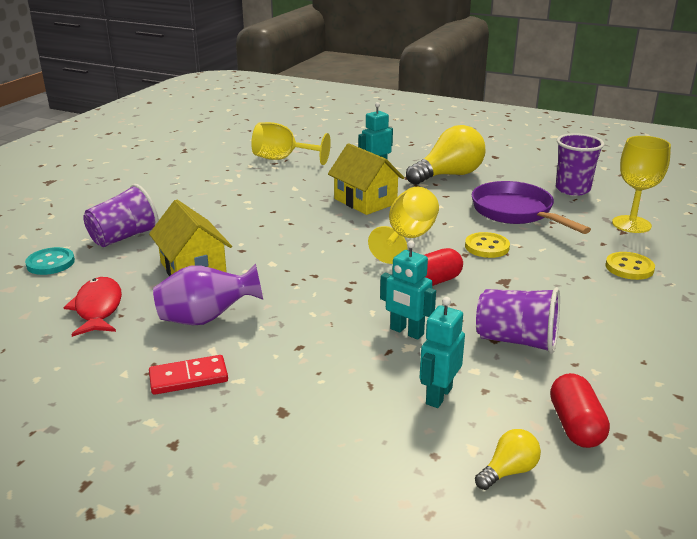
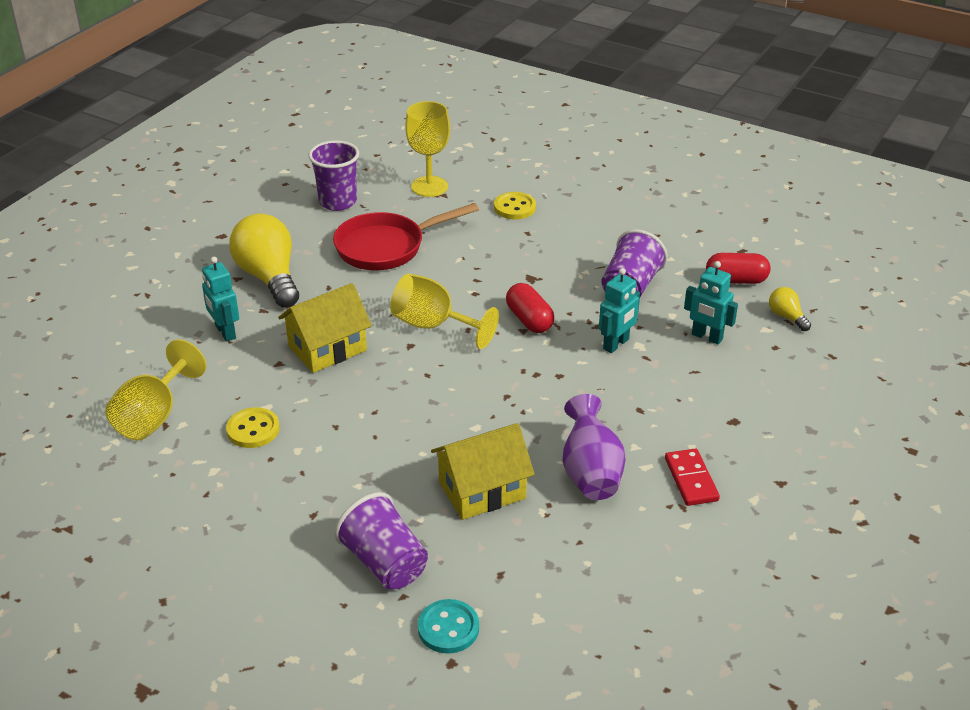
camera: 85 degrees left, 10 degrees up
(98, 308) = (565, 562): red fish -> none
(487, 247) = (462, 277): yellow button -> yellow button (253, 430)
(516, 212) = (386, 247): purple pan -> red pan

